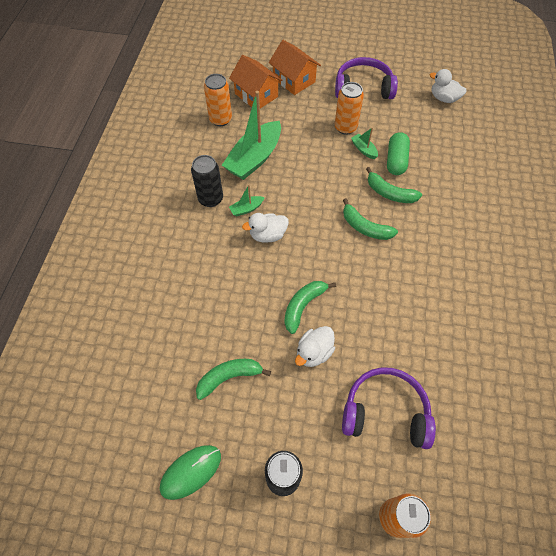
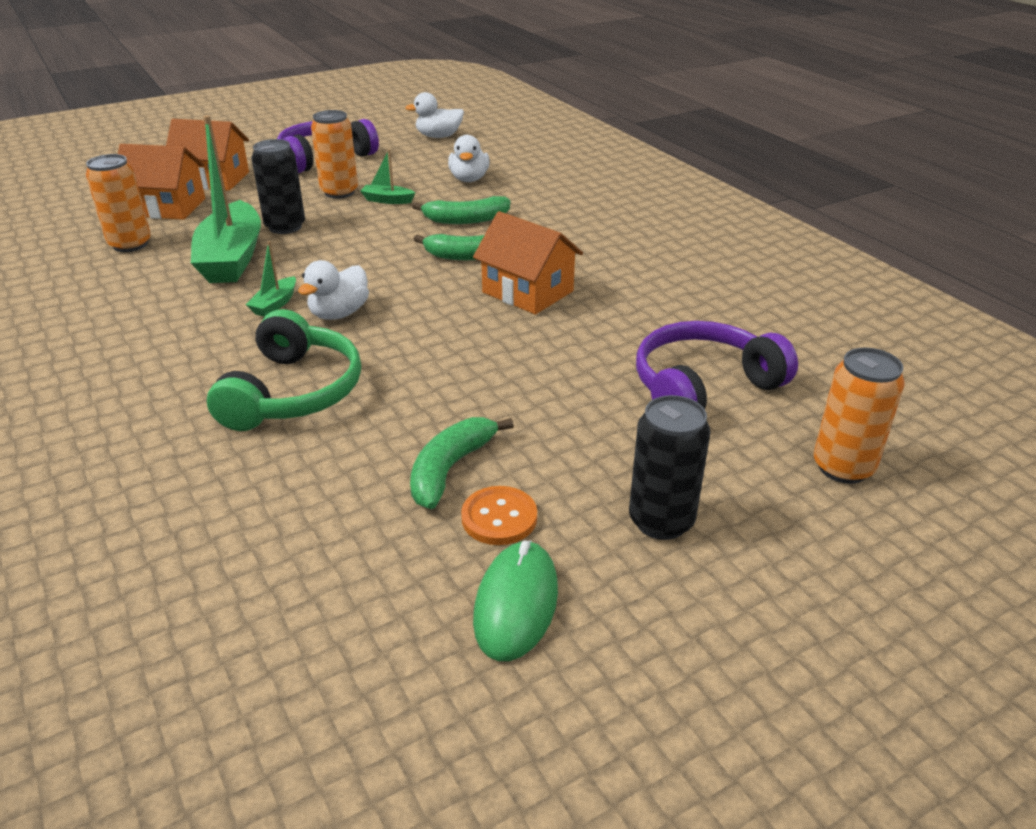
camera: 40 degrees left, 25 degrees down
(208, 280) = (293, 392): none -> green headphones
(210, 199) = (201, 317): black can -> black can (285, 227)
(223, 421) = (499, 518): none -> orange button
(303, 306) = (474, 351): green banana -> none
(314, 352) = (544, 383): white duck -> white duck (469, 179)
(367, 277) = (528, 292): none -> orange house
(396, 160) = (440, 194): green capsule -> none

